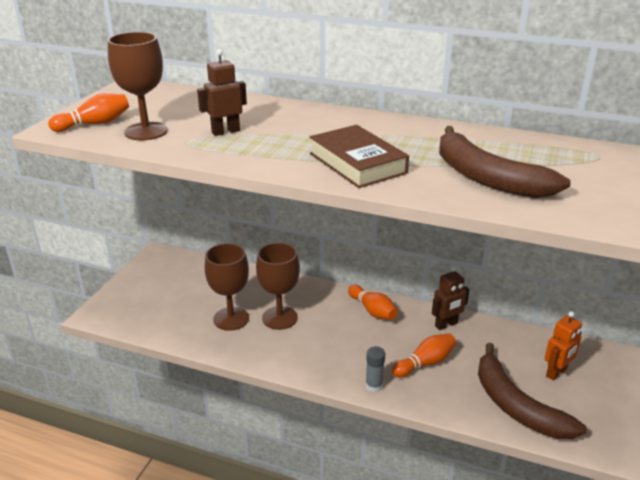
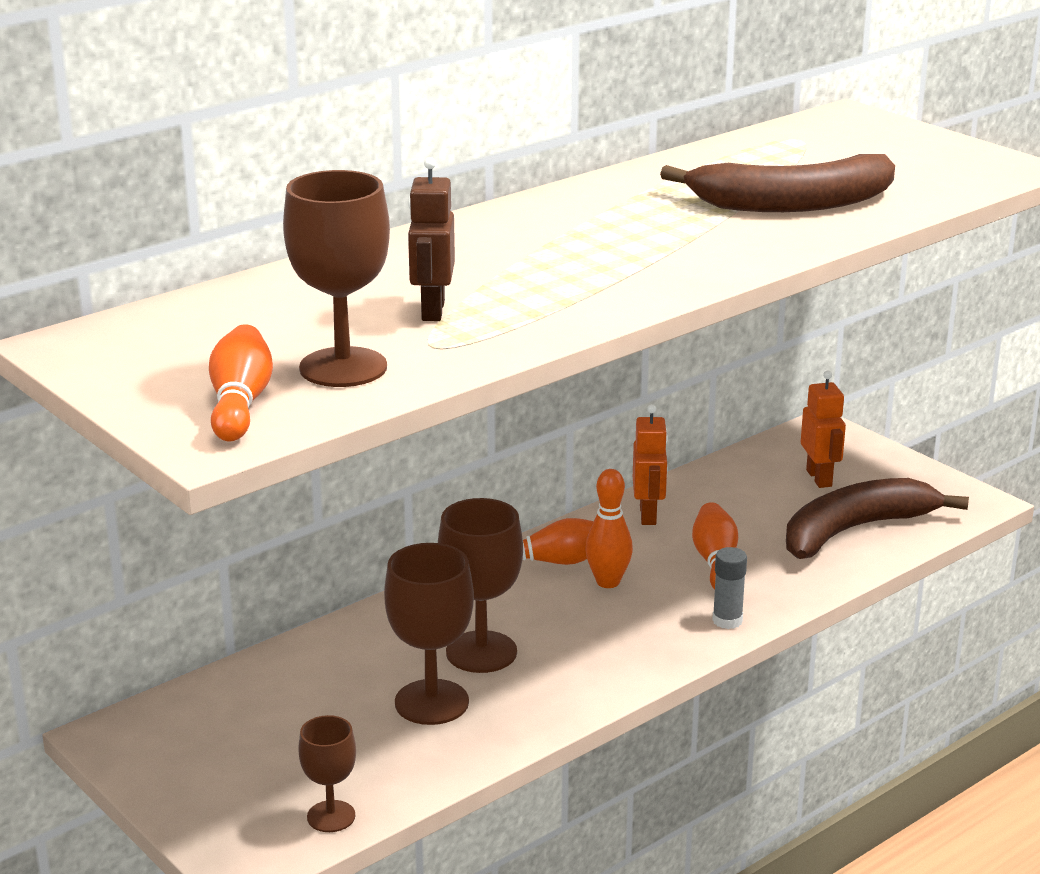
camera: 60 degrees left, 5 degrees down
(135, 323) = (331, 816): none -> brown goblet
(357, 163) = (666, 256): brown book -> none
(371, 333) = (608, 582): none -> orange bowling pin
(446, 325) = (648, 515): brown robot -> orange robot
(516, 405) = (854, 530): brown banana -> brown banana turned 150 degrees clockwise

